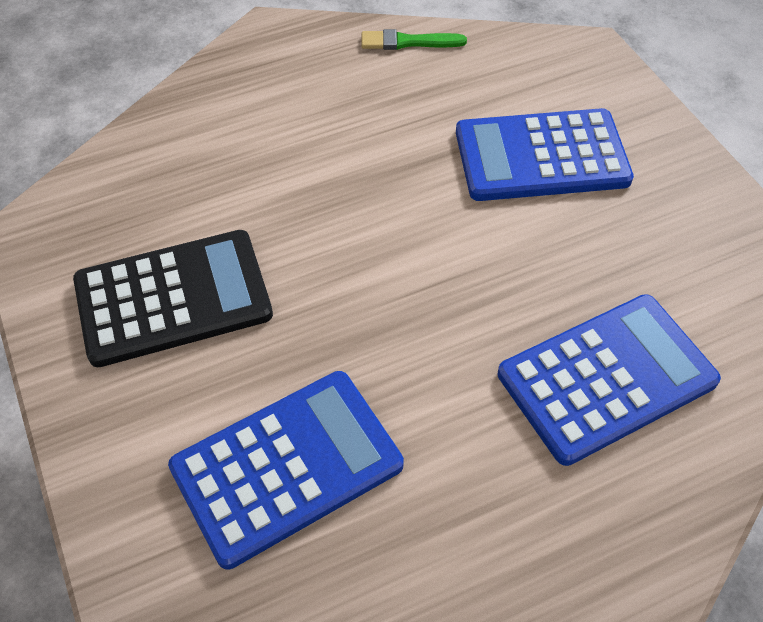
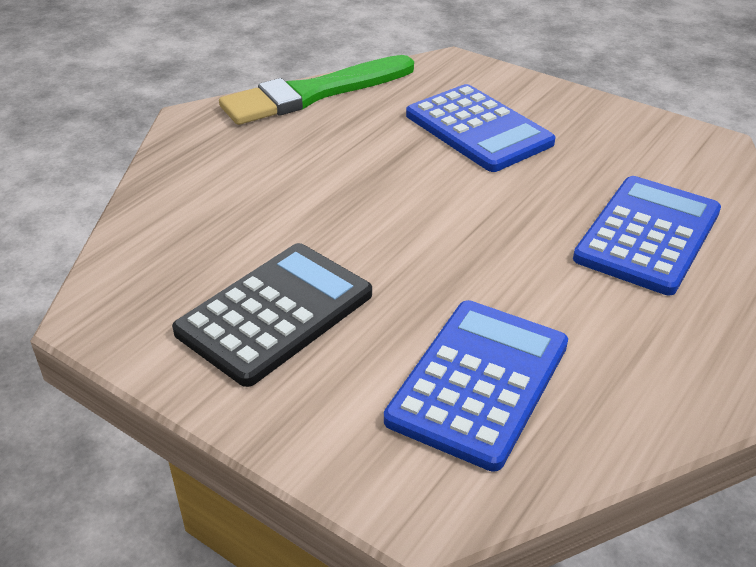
camera: 30 degrees left, 15 degrees down
(408, 42) = (313, 94): green brush -> green brush, size x2.26
(541, 156) = (478, 129): blue calculator -> blue calculator turned 90 degrees counterclockwise

